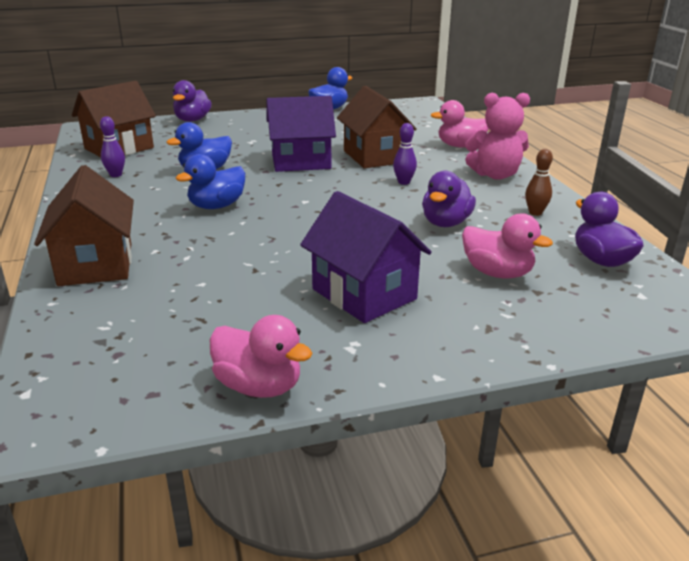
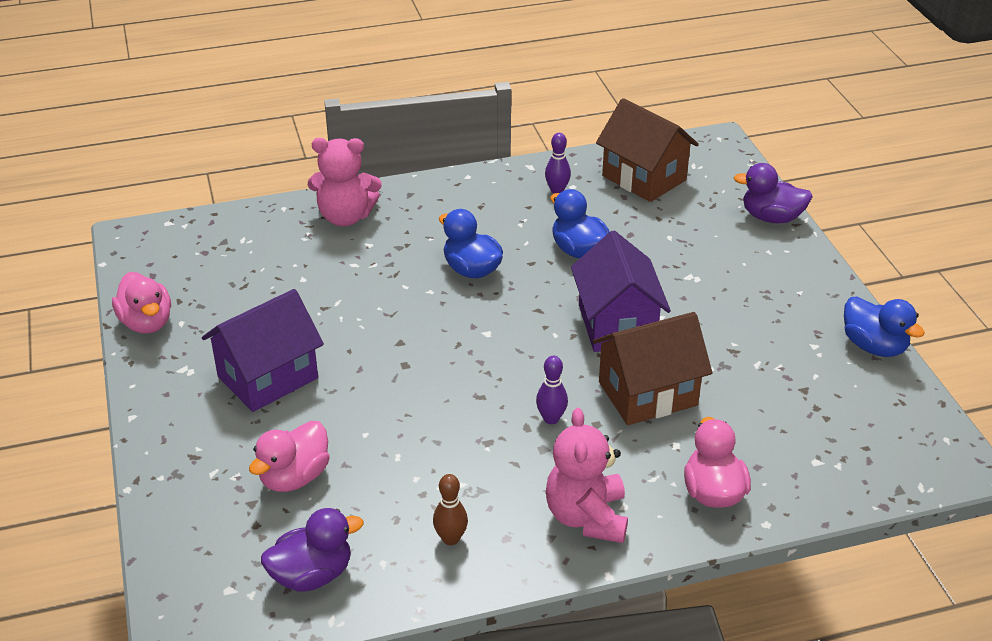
camera: 90 degrees right, 10 degrees up
(96, 264) = (345, 217): brown house -> pink teddy bear
(259, 386) = (147, 323): pink duck -> pink duck turned 60 degrees counterclockwise
(446, 223) = (422, 448): purple duck -> none

